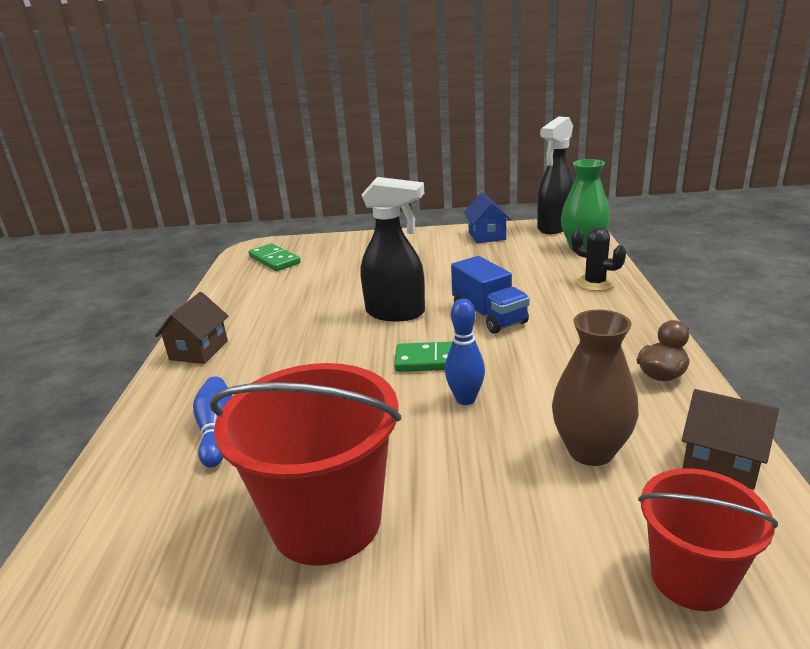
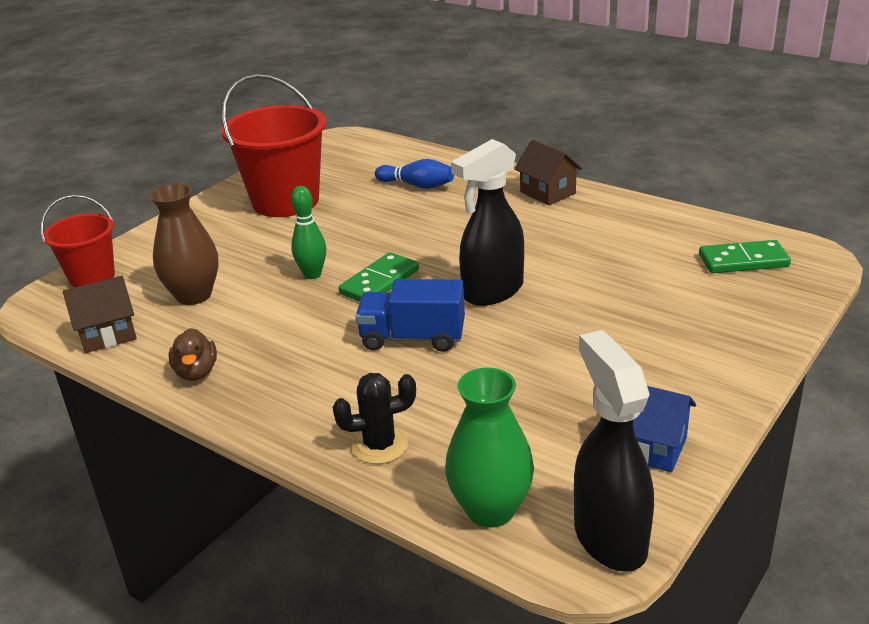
camera: 125 degrees right, 5 degrees up
(465, 399) = (312, 274): blue bowling pin -> green bowling pin

